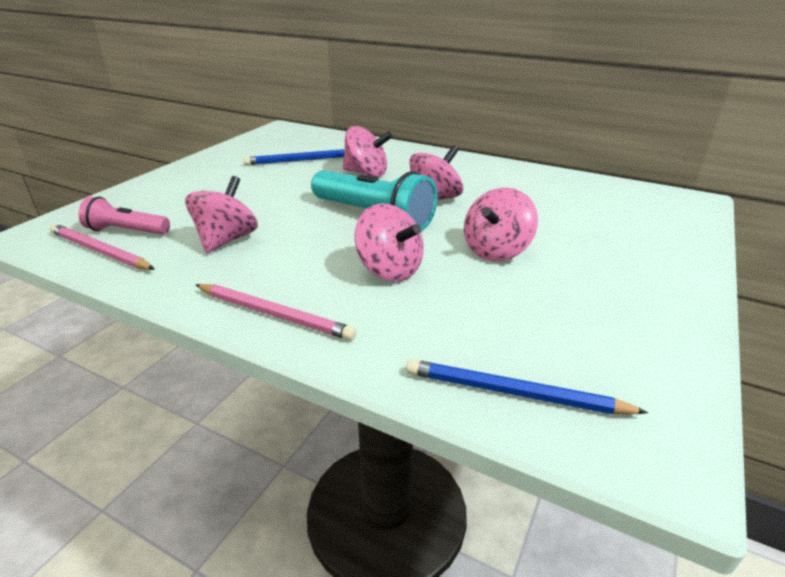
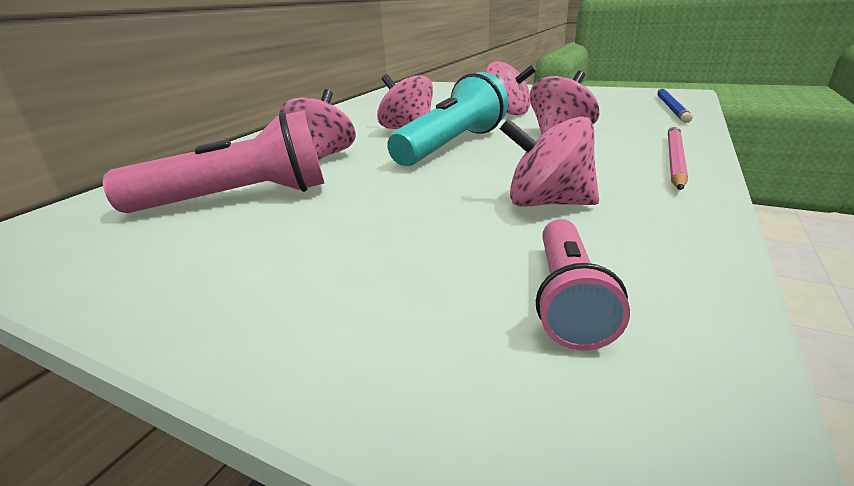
camera: 90 degrees left, 5 degrees down
(100, 251) = (665, 304): pink pencil -> none
(300, 160) = (239, 199): blue pencil -> pink flashlight

